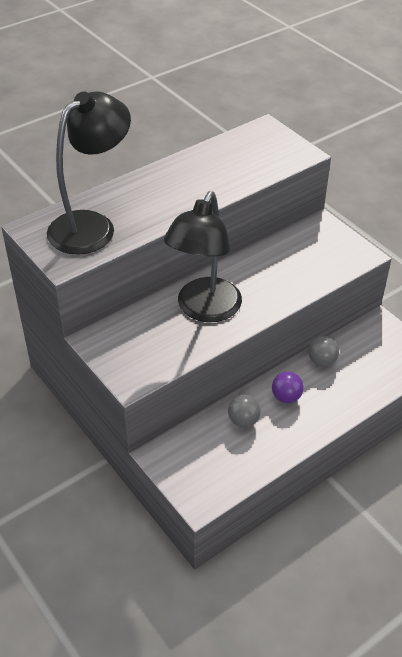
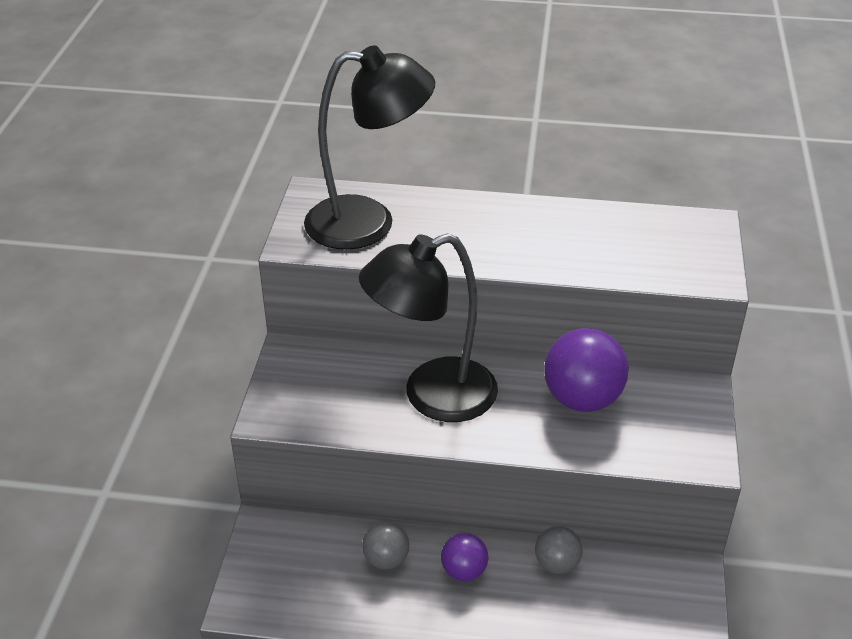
camera: 45 degrees right, 5 degrees down
(276, 262) = (582, 399): none -> purple ball

